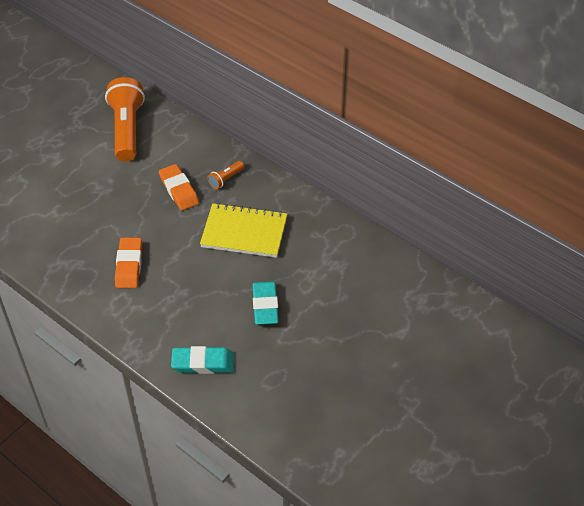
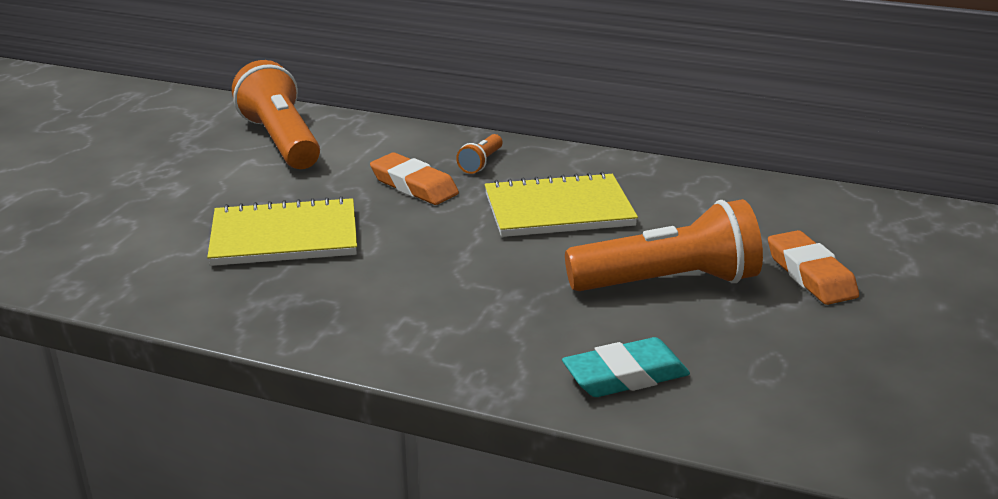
camera: 20 degrees left, 20 degrees down
(93, 215) = (284, 237): none -> yellow notebook
(129, 265) = (391, 282): orange eraser -> orange eraser (810, 274)
(265, 306) = (668, 282): turquoise eraser -> orange flashlight

